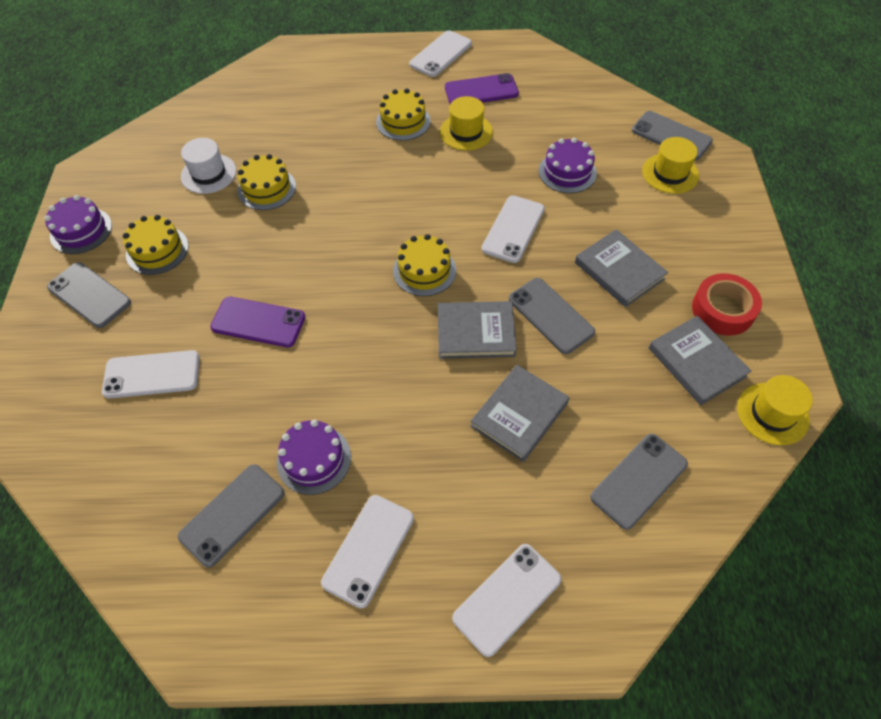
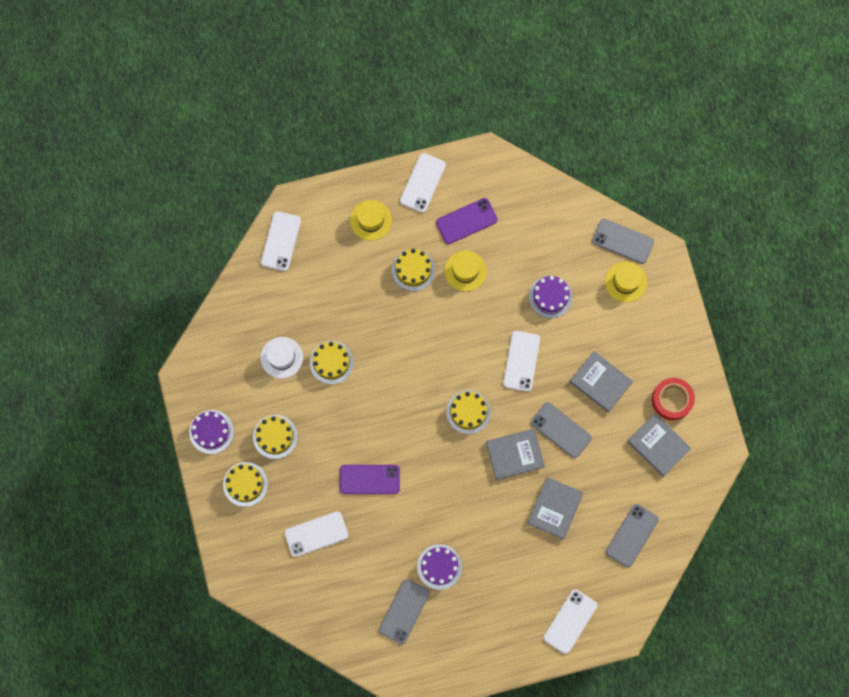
camera: 15 degrees left, 20 degrees up
(89, 295) = (245, 484): grey phone -> yellow cake
(368, 550) = (488, 613): white phone -> white phone (280, 241)
(772, 413) = (706, 472): yellow hat -> yellow hat (370, 220)

